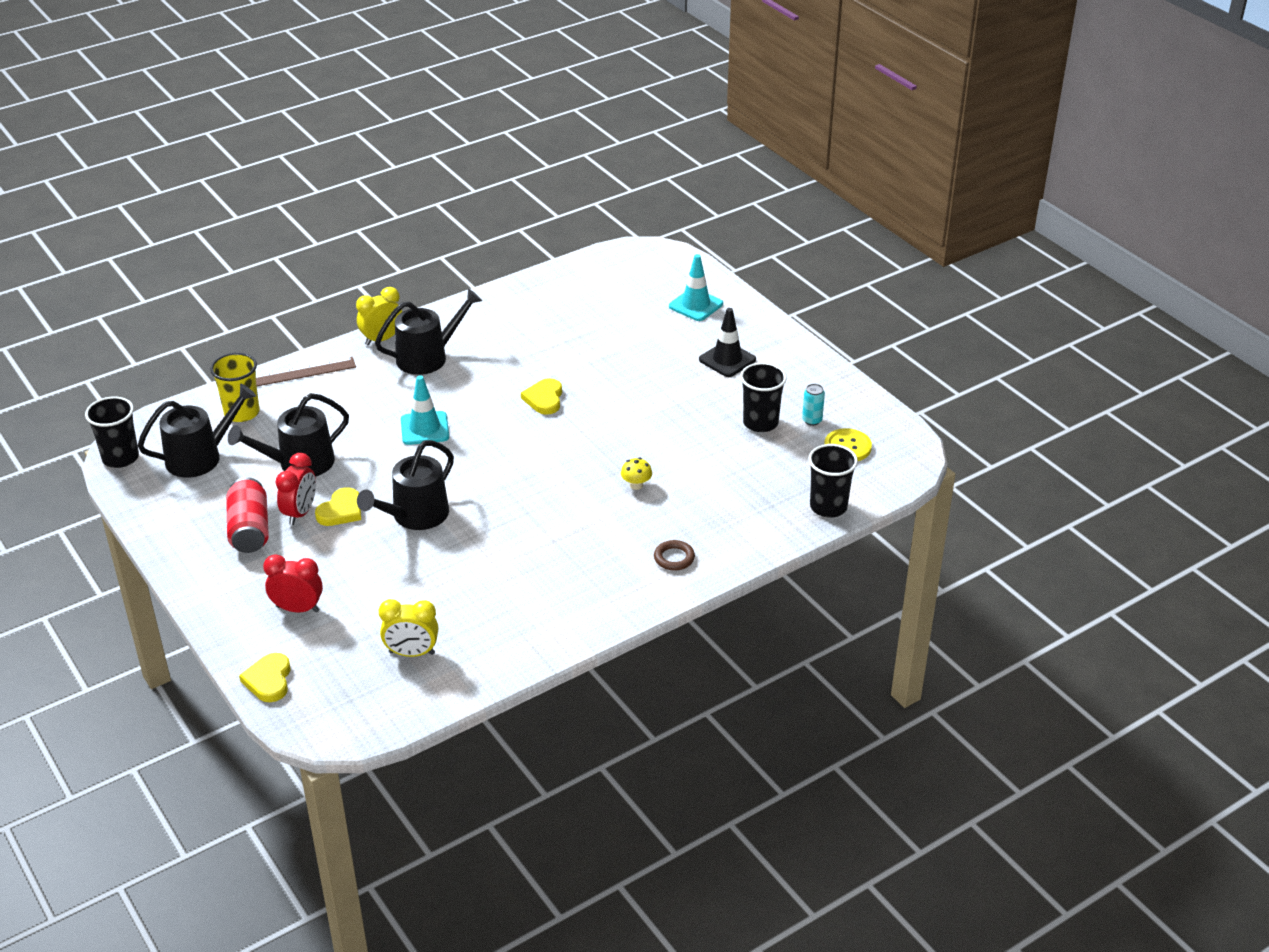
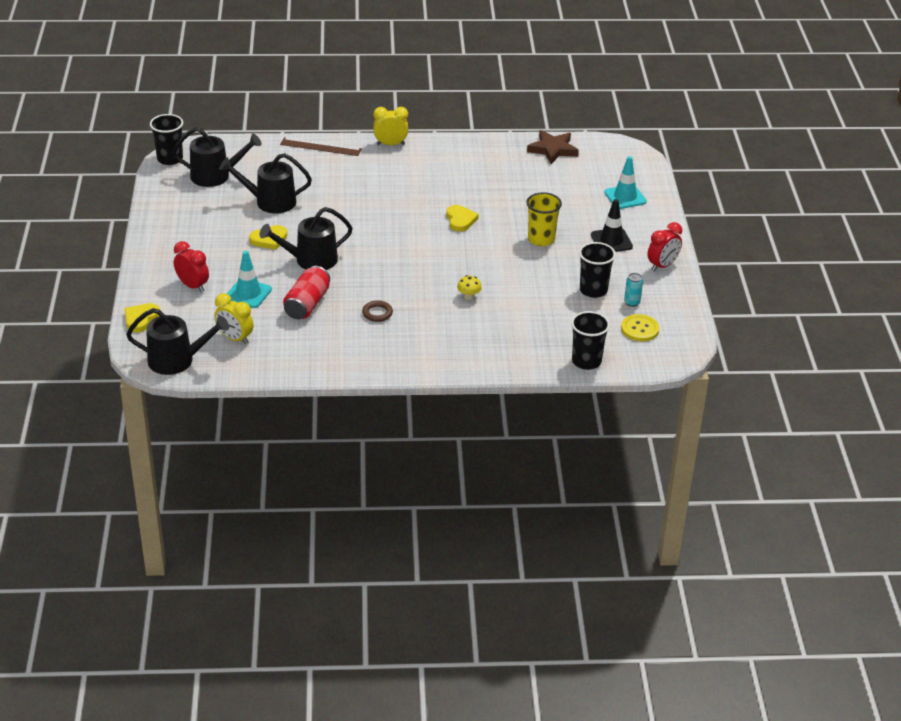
camera: 30 degrees right, 0 degrees up
(242, 413) = (263, 158): yellow cup -> yellow cup (541, 239)
(249, 529) = (206, 229): red can -> red can (307, 304)
(300, 513) = (244, 231): red clock -> red clock (662, 266)
(424, 428) = (366, 210): turquoise traffic cone -> turquoise traffic cone (248, 293)
(427, 357) = (409, 166): black watering can -> black watering can (176, 360)
(544, 399) = (460, 220): yellow heart -> yellow heart turned 135 degrees clockwise
(570, 279) = (553, 149): none -> brown star
(674, 558) = (449, 350): brown ring -> brown ring (377, 313)

